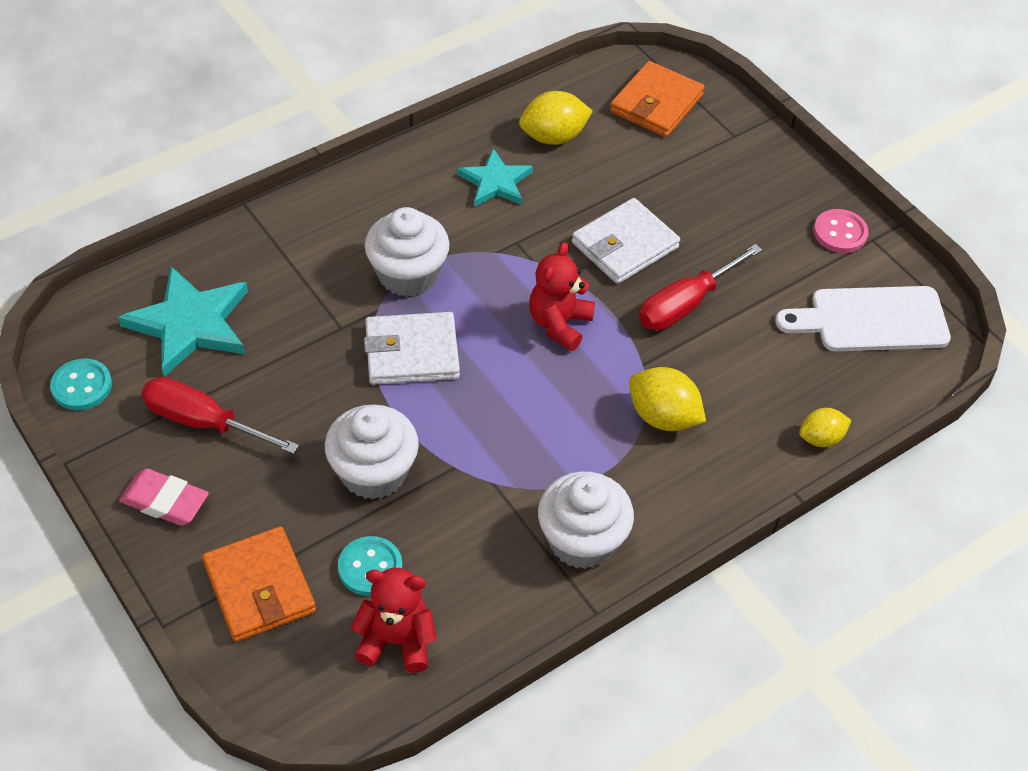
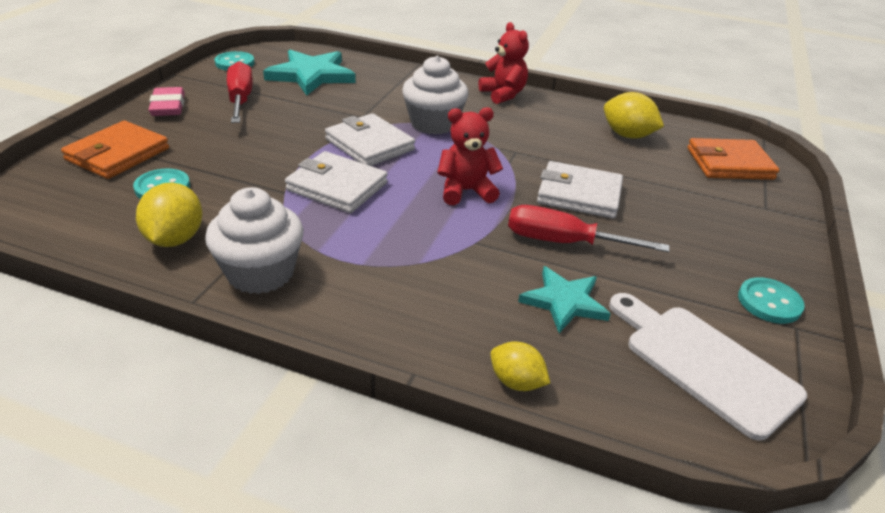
camera: 55 degrees right, 15 degrees down
(373, 472) = (250, 163): white cupcake -> none
(396, 641) = (99, 219): red teddy bear -> red teddy bear (503, 94)
(477, 420) = (337, 186): none -> white wallet
(495, 182) = (554, 128): turquoise star -> turquoise star (564, 301)
(663, 417) = (433, 271): yellow lemon -> yellow lemon (175, 239)
(840, 233) = (769, 302): pink button -> turquoise button

